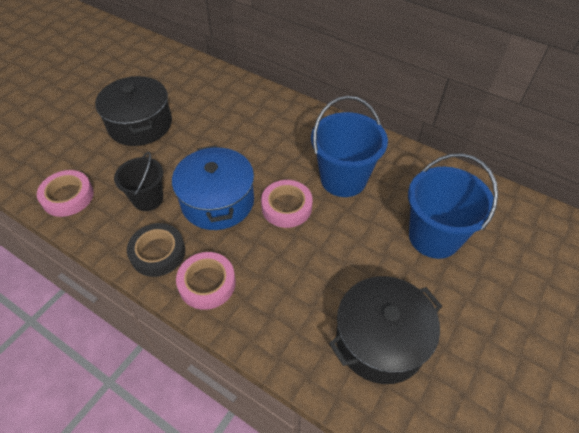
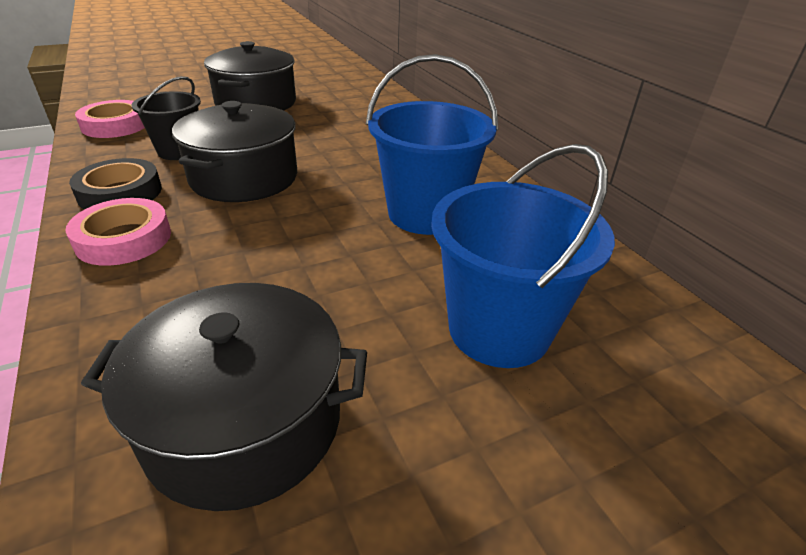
camera: 30 degrees right, 15 degrees down
(217, 201) = (244, 178): blue pot -> black pot
(286, 207) = (316, 211): pink tape -> none

